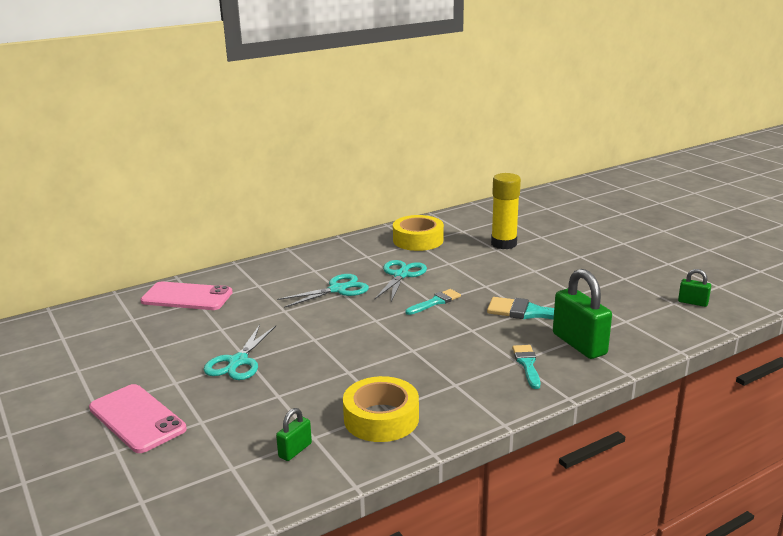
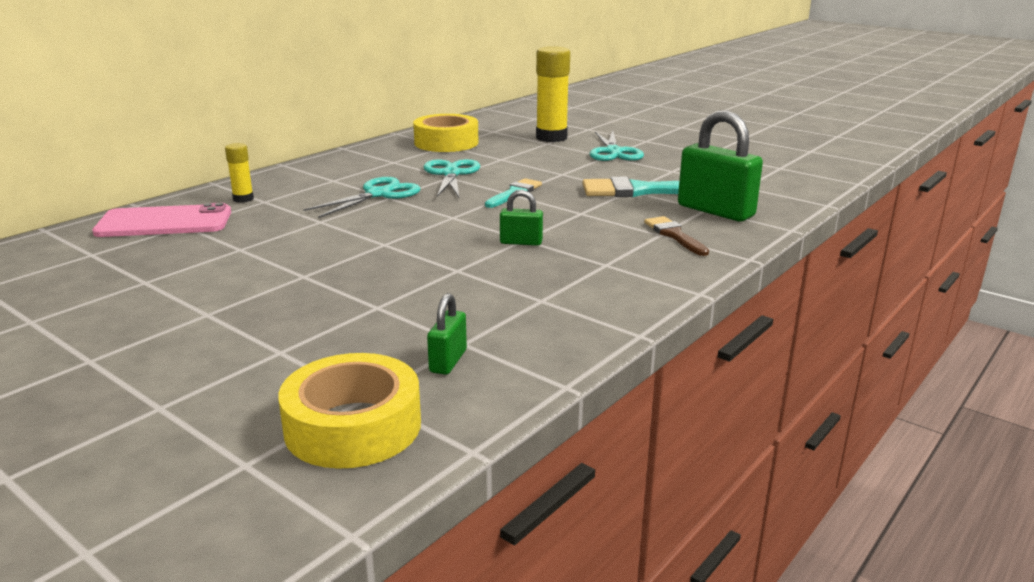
camera: 20 degrees left, 0 degrees up
(137, 418) = (170, 363): pink phone -> none
(238, 362) = (291, 279): turquoise scissors -> turquoise scissors (614, 152)
(246, 281) = (243, 199): none -> yellow glue stick
(381, 418) = (540, 310): yellow tape -> yellow tape (353, 426)
(527, 364) = (674, 235): turquoise brush -> brown brush
(693, 302) = (799, 165): green padlock -> green padlock (521, 242)

